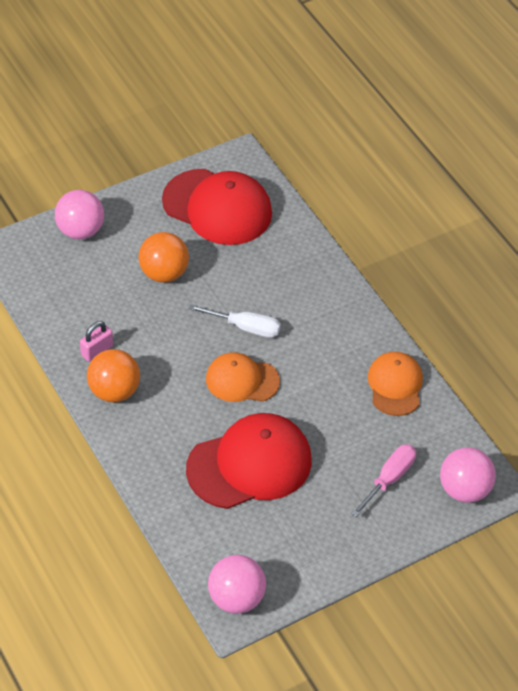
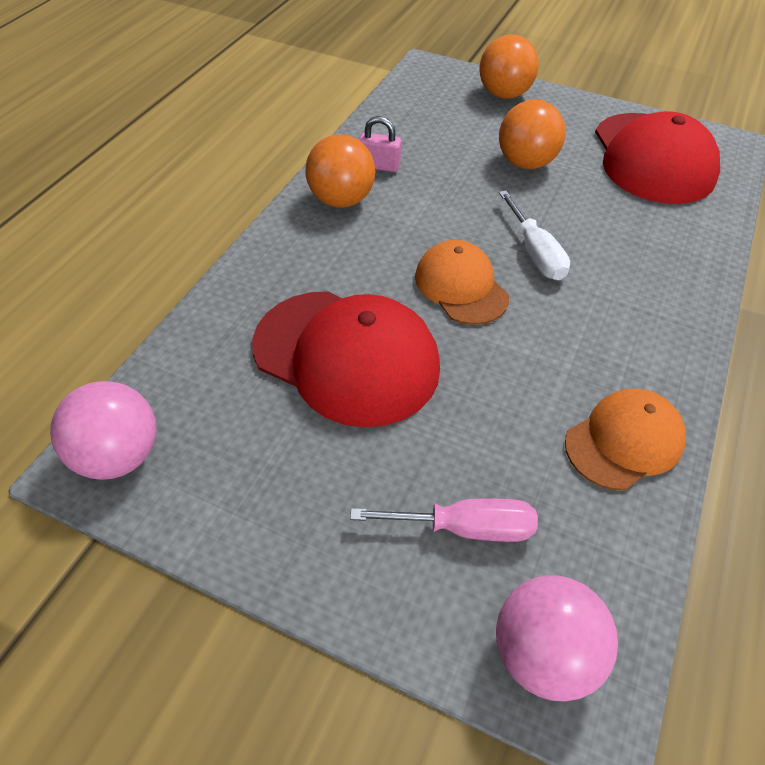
camera: 55 degrees right, 0 degrees up
(80, 231) = (504, 94): pink ball -> orange ball

